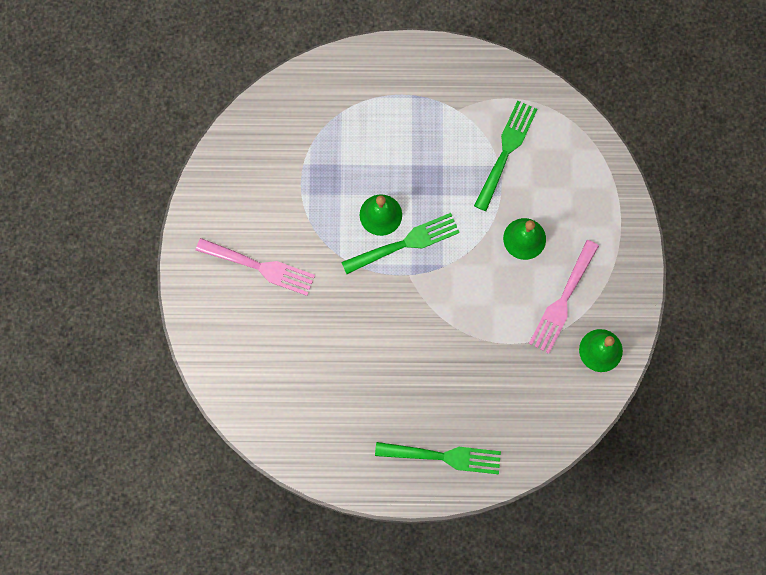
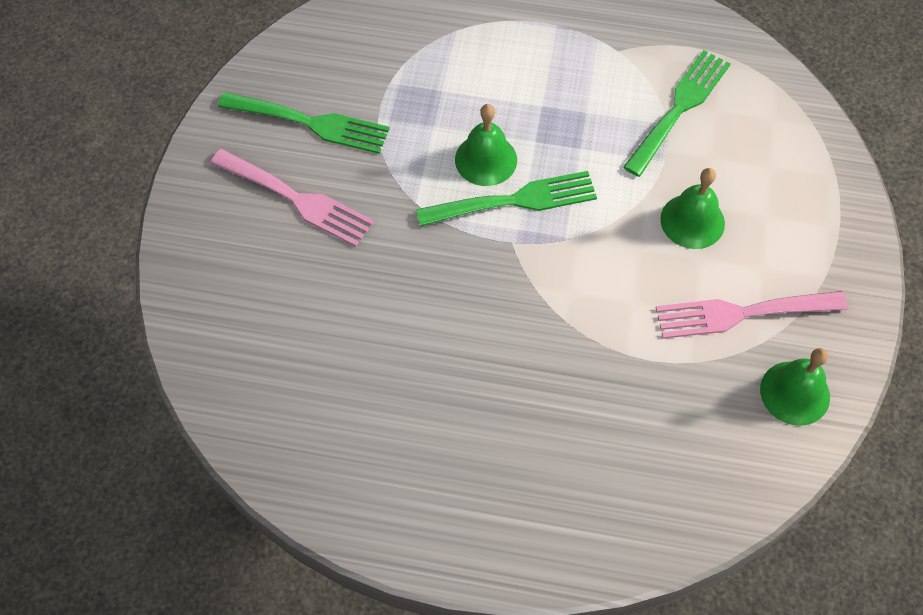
camera: 10 degrees right, 15 degrees down
(444, 456) = (521, 512): green fork -> green fork (311, 123)
(563, 301) = (741, 313): pink fork -> pink fork turned 45 degrees clockwise

